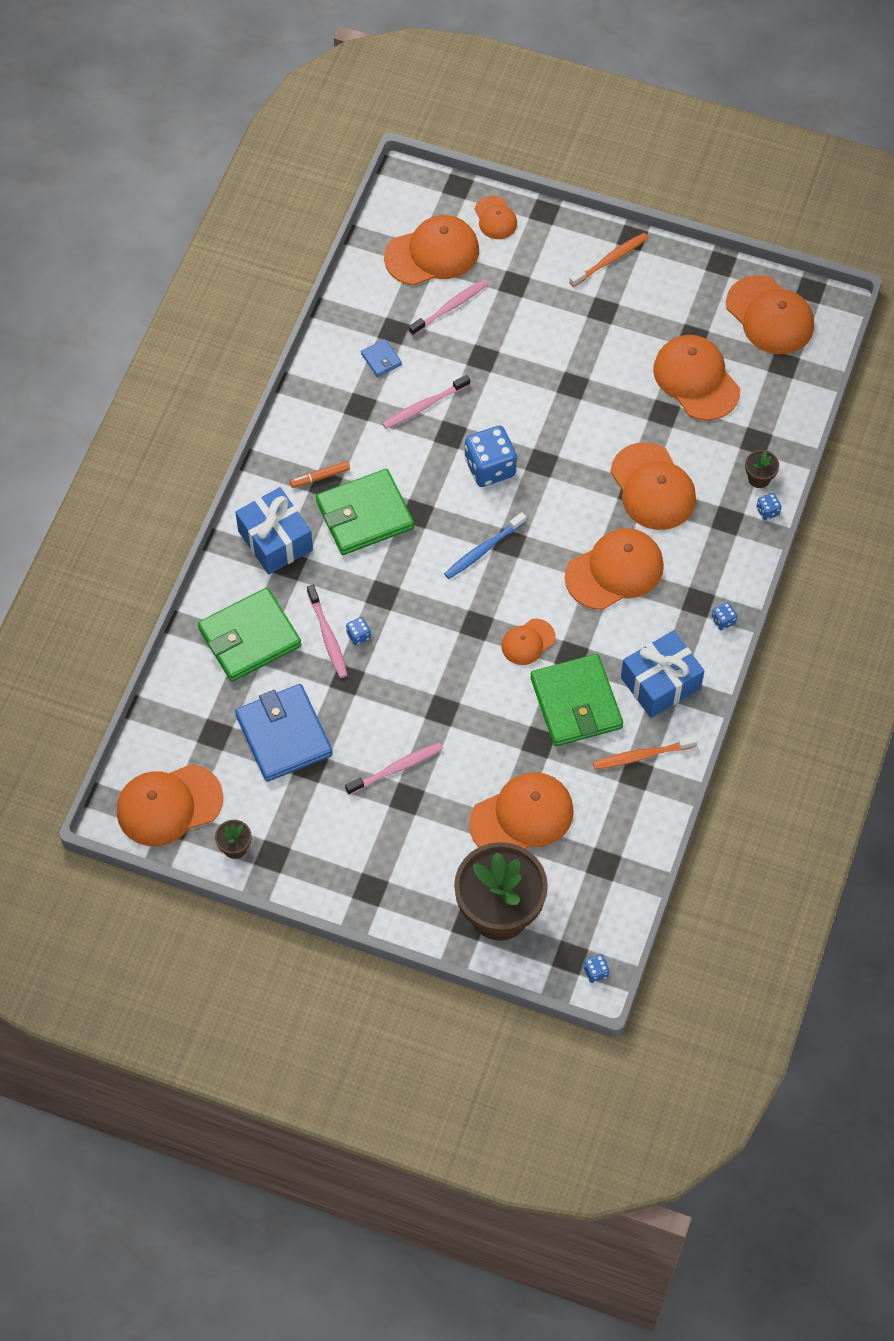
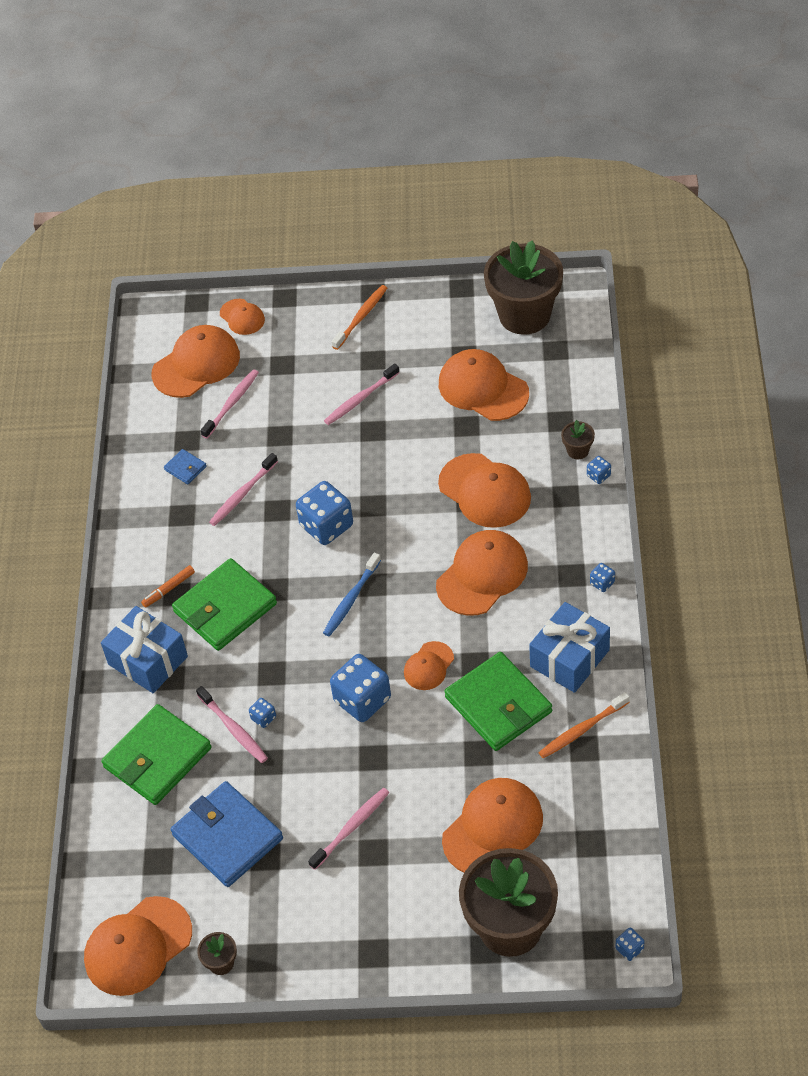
camera: 15 degrees left, 10 degrees down
(454, 652) = (362, 700): none -> blue dice
(574, 348) = (360, 399): none -> pink toothbrush
(770, 316) = (524, 315): orange cap -> brown flower pot

